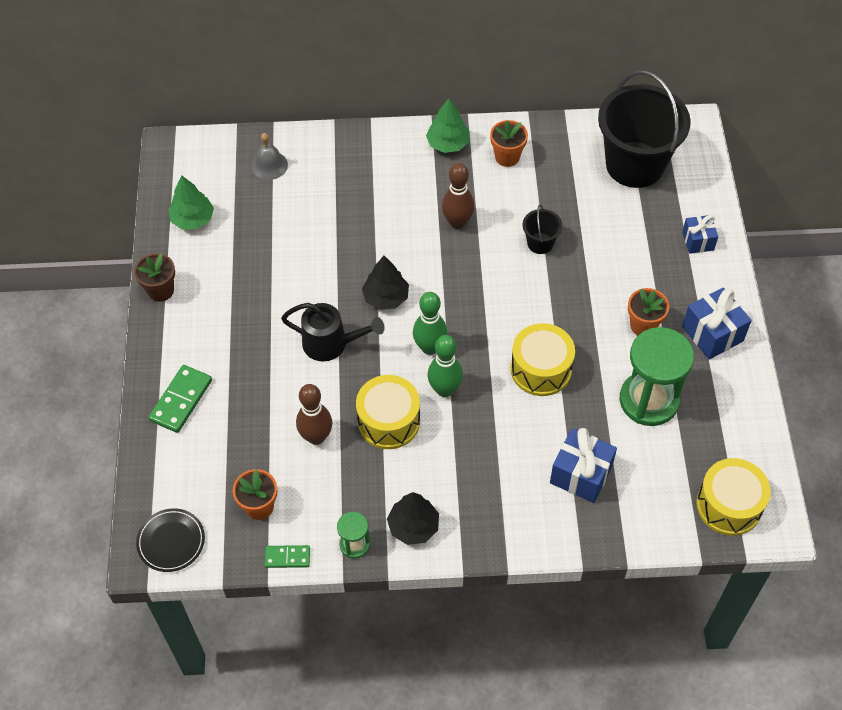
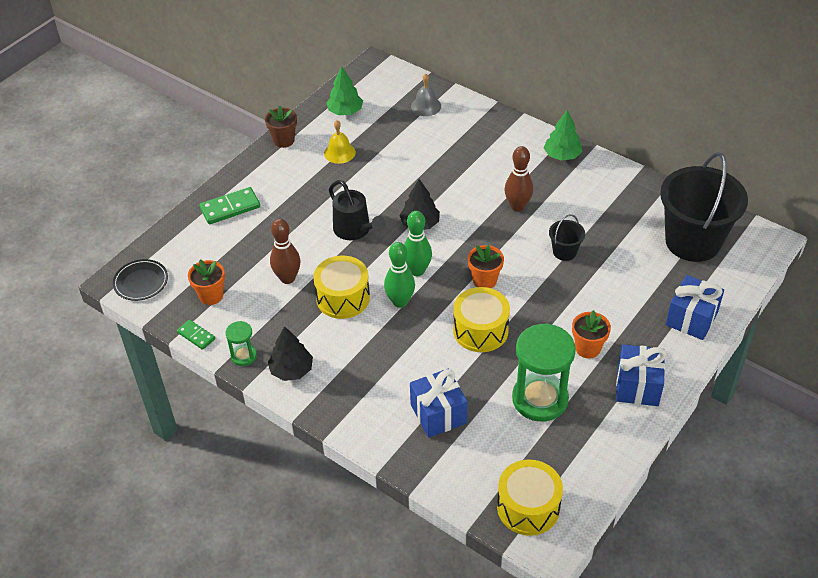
camera: 40 degrees right, 10 degrees down
(233, 269) = (339, 152): none -> yellow bell
(507, 157) = (597, 185): orange flower pot -> orange flower pot (484, 281)
(698, 241) = (691, 319): blue gift -> blue gift, size x1.60

